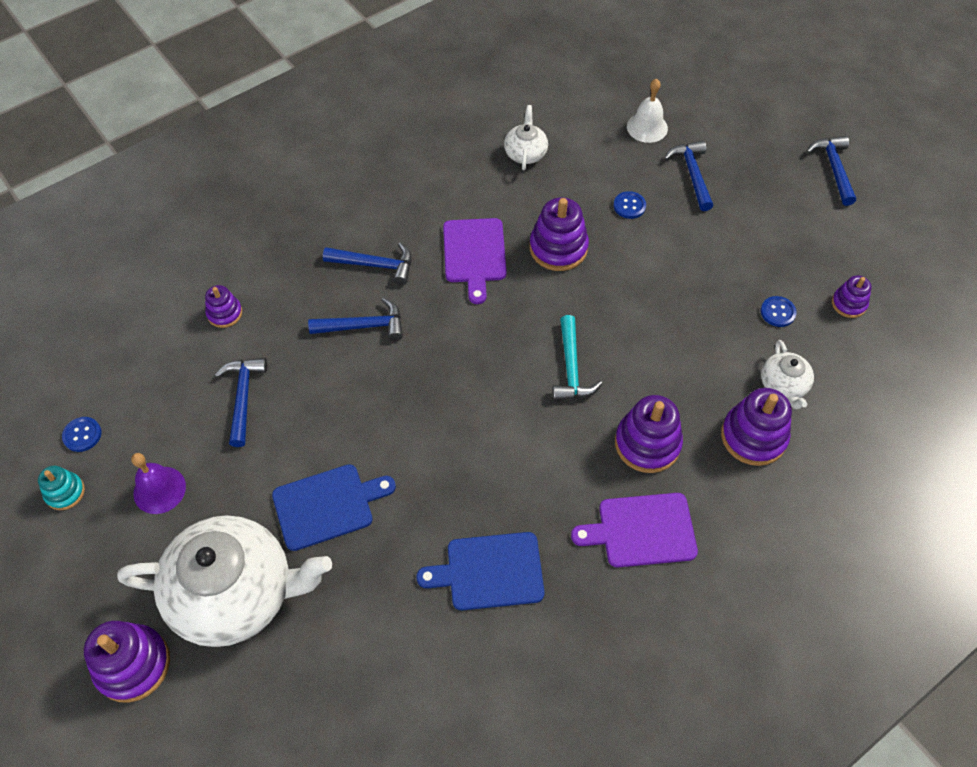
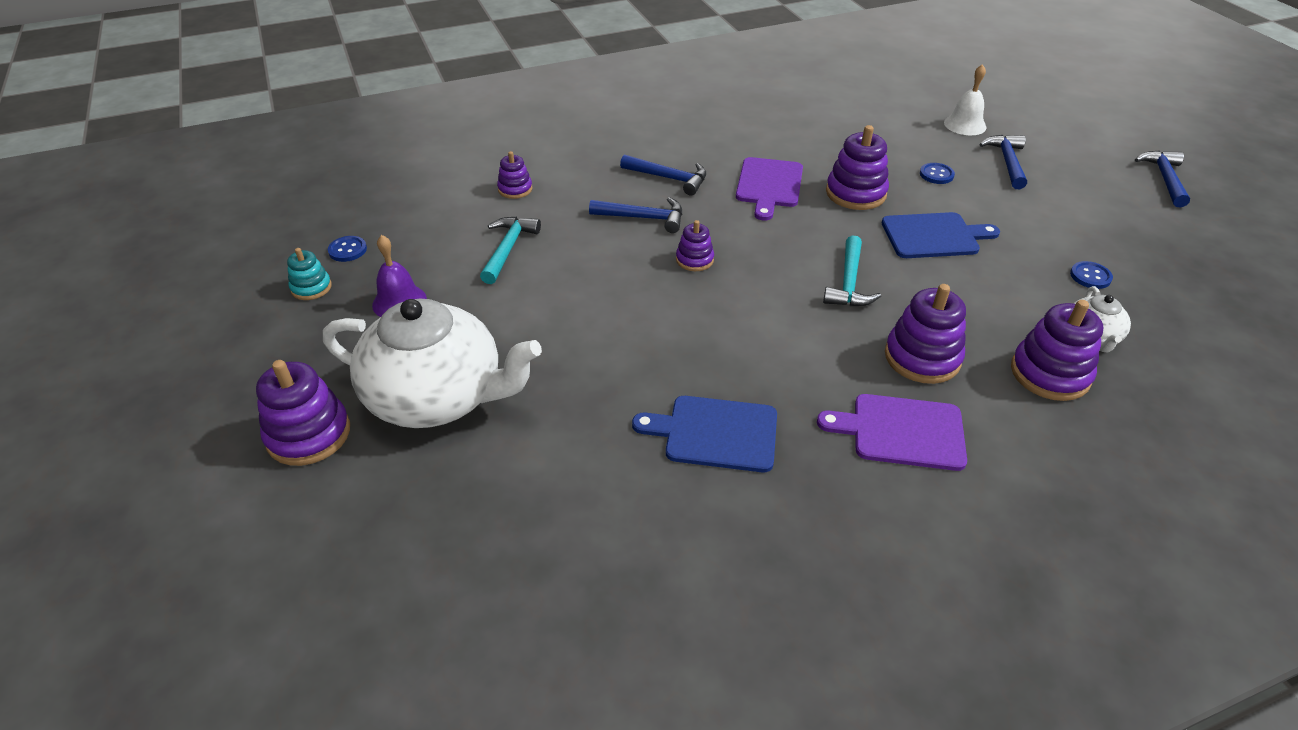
camera: 15 degrees right, 15 degrees down
(243, 397) = (508, 249): blue hammer -> turquoise hammer
(327, 505) = (559, 344): blue cutting board -> blue cutting board (933, 236)
(525, 153) = (838, 126): white teapot -> none
(848, 304) = (1176, 282): purple stacking toy -> purple stacking toy (694, 260)

